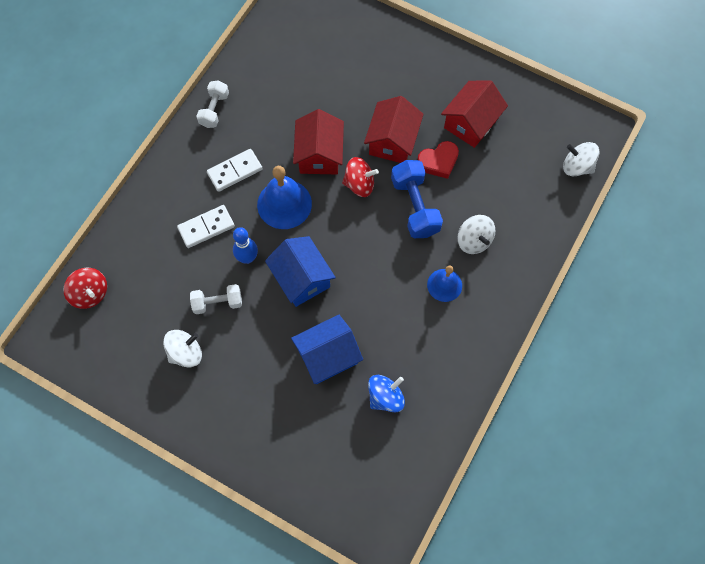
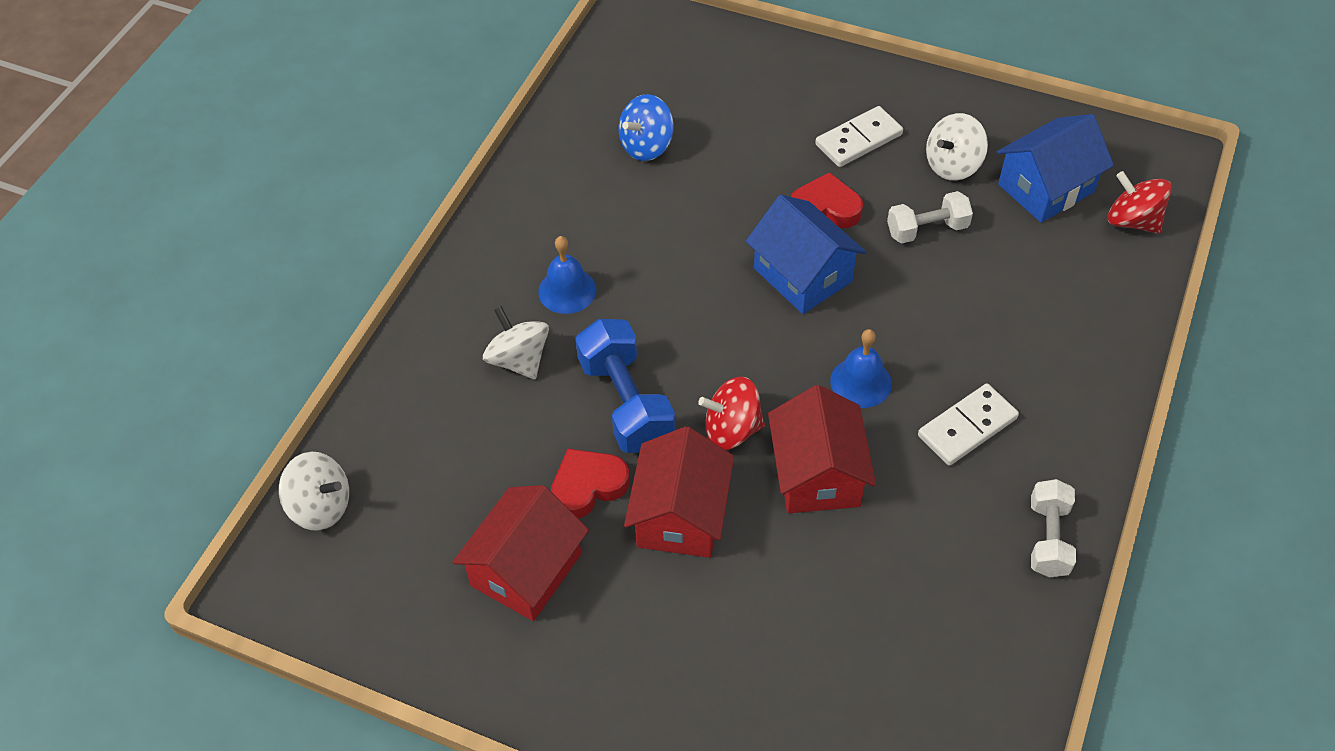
camera: 175 degrees right, 15 degrees down
(206, 227) = (985, 331): white domino -> white domino (858, 139)
(247, 258) = (899, 294): blue bowling pin -> none
(276, 328) = (825, 208): none -> red heart
(284, 204) = (861, 382): blue bell -> blue bell, size x0.62
(327, 356) = (739, 183): blue house -> blue house (1046, 188)

